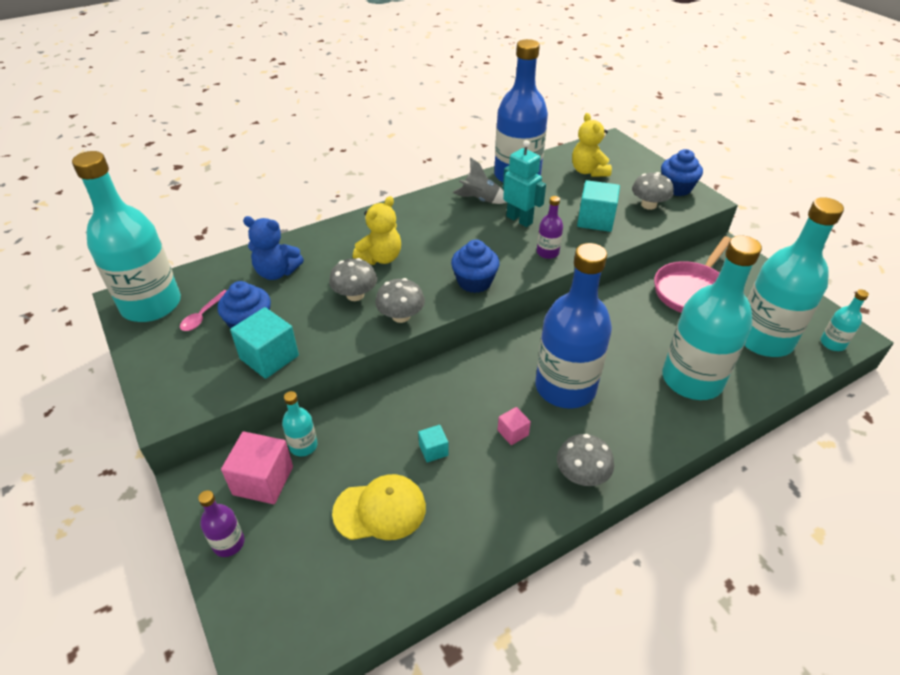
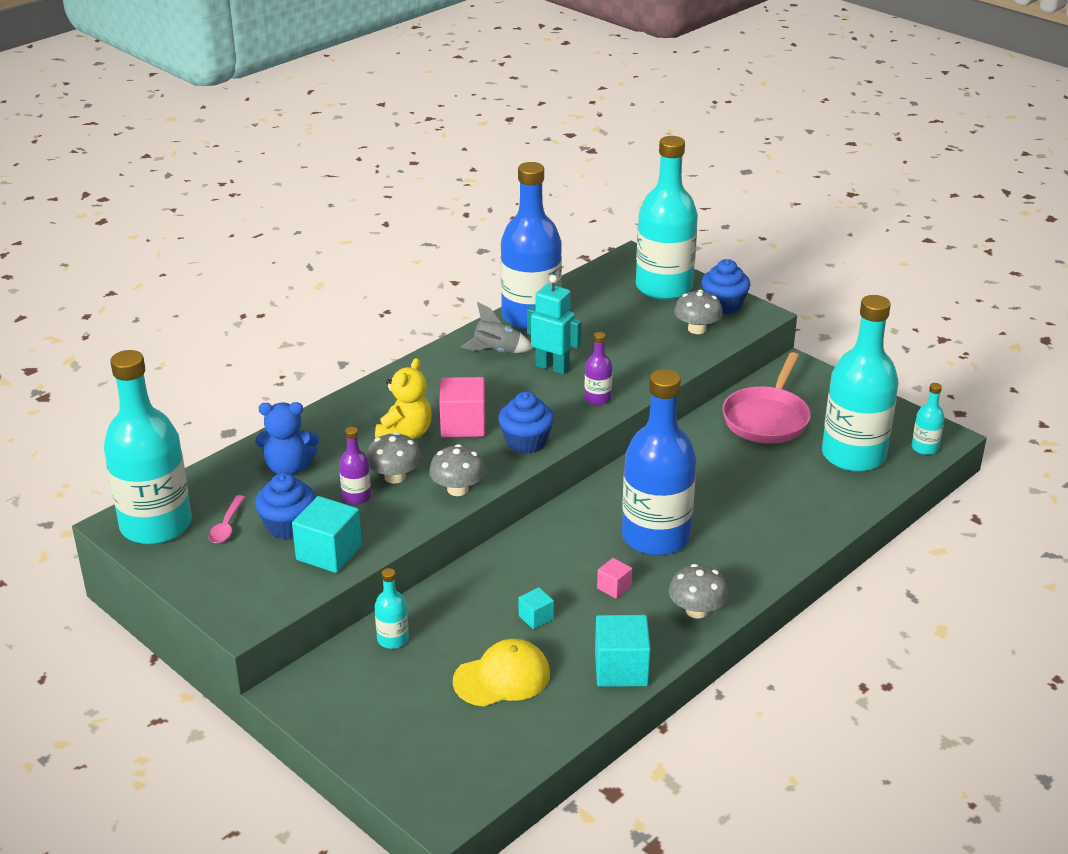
camera: 15 degrees left, 10 degrees down
(228, 543) = (357, 734): purple bottle -> purple bottle (356, 497)
(263, 480) = (365, 677): pink cube -> pink cube (463, 425)
(588, 171) = (615, 299): yellow teddy bear -> none
(595, 220) = (641, 355): turquoise cube -> turquoise cube (621, 669)
(692, 379) = (786, 507): turquoise bottle -> turquoise bottle (664, 287)

